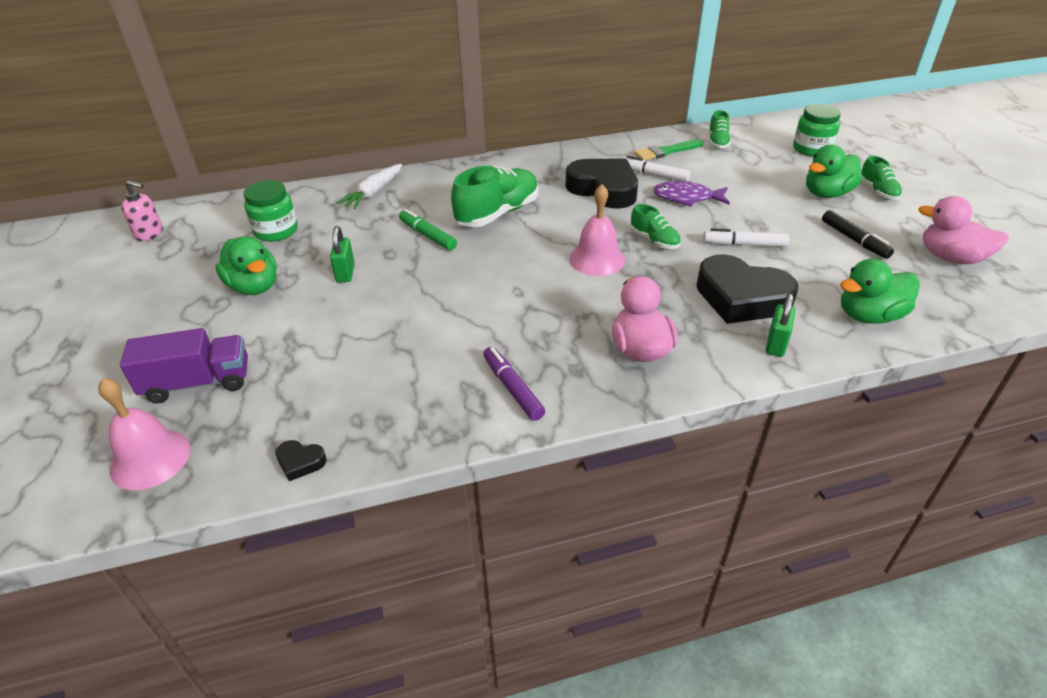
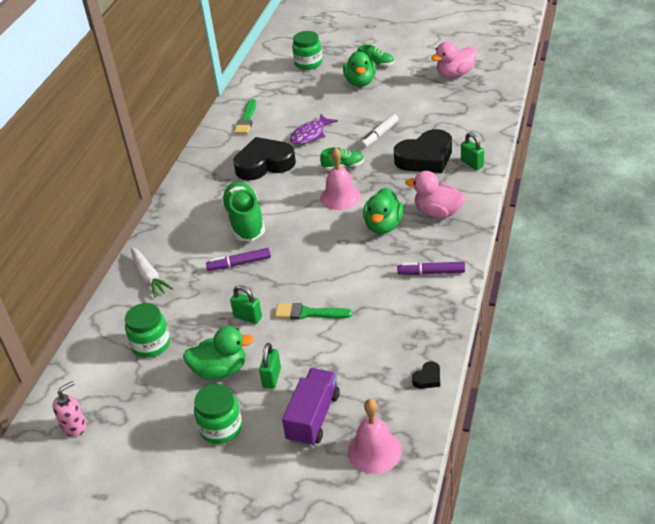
camera: 55 degrees left, 0 degrees up
(165, 320) = (221, 428): none -> green jar
(255, 326) = (272, 377): none -> green padlock
(374, 313) = (308, 313): none -> green brush
(427, 235) = (239, 264): green marker -> purple marker
(654, 175) = (270, 136): white marker -> none
(717, 142) = (259, 94): green shoe -> none
(854, 240) = (412, 96): black marker -> none
(869, 316) = (476, 123): green duck -> green duck (383, 226)

